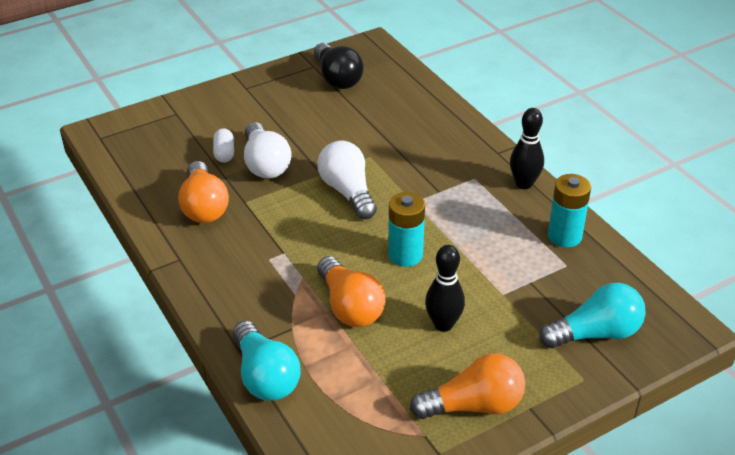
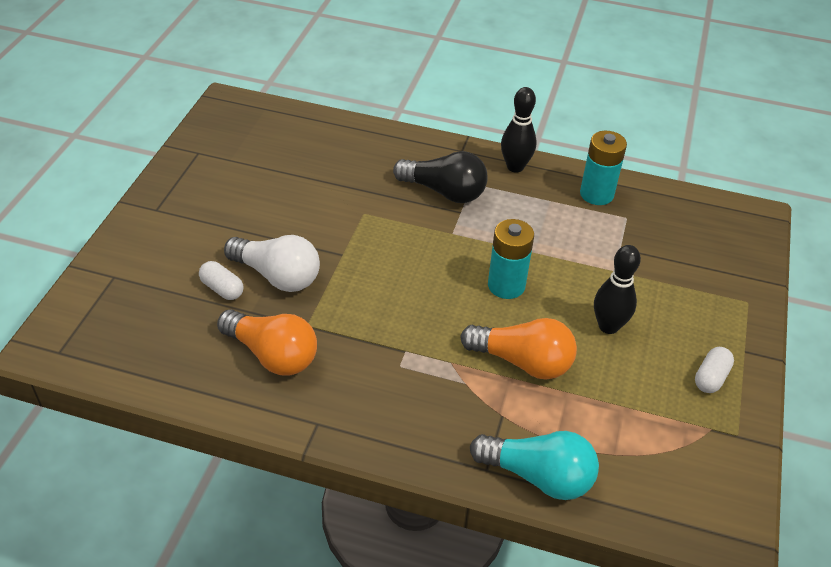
camera: 45 degrees left, 5 degrees up
(337, 78) = (237, 153): black light bulb -> black light bulb (444, 192)
(348, 192) = (387, 257): white light bulb -> none
(474, 405) = (711, 378): orange light bulb -> white capsule
(595, 333) = (711, 260): turquoise light bulb -> none

